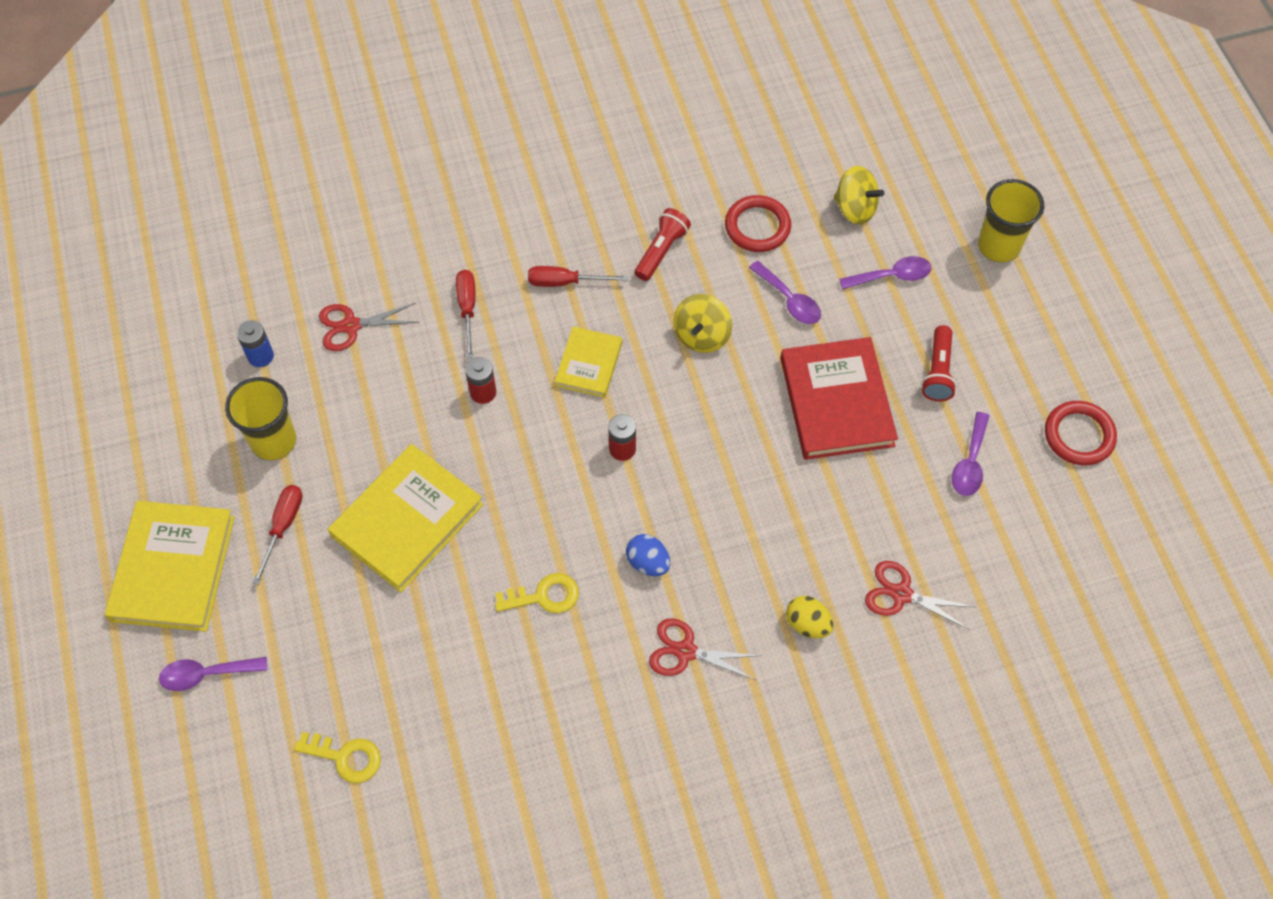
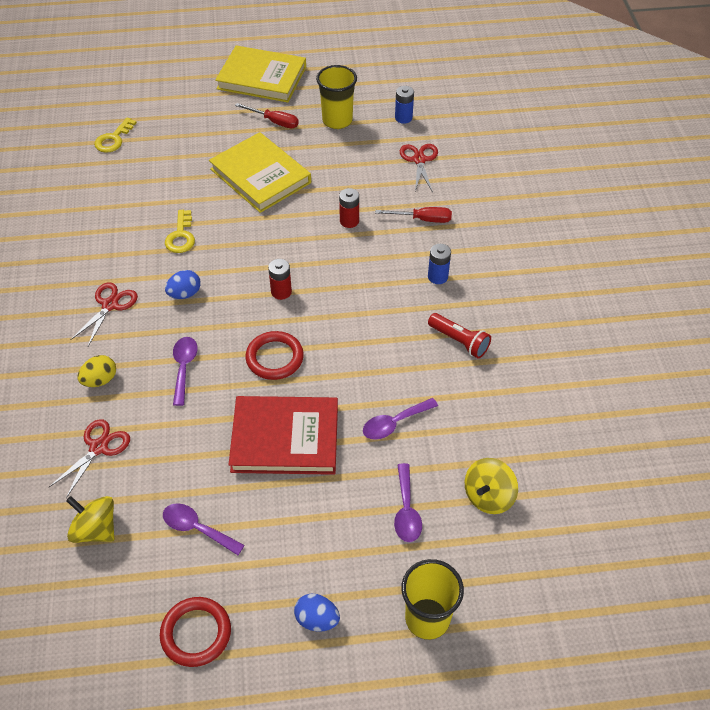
camera: 100 degrees right, 10 degrees down
(206, 674) = (189, 88): purple spoon -> purple spoon (184, 368)
(565, 282) = (437, 277): red screwdriver -> blue battery
(588, 364) = (359, 281): yellow book -> none
(702, 335) = (371, 355): yellow spinning top -> yellow spinning top (96, 529)
(757, 227) = (476, 413): red ring -> red ring (274, 358)
(937, 372) = (295, 525): red flashlight -> none
(1030, 335) = (317, 619): none -> blue egg

